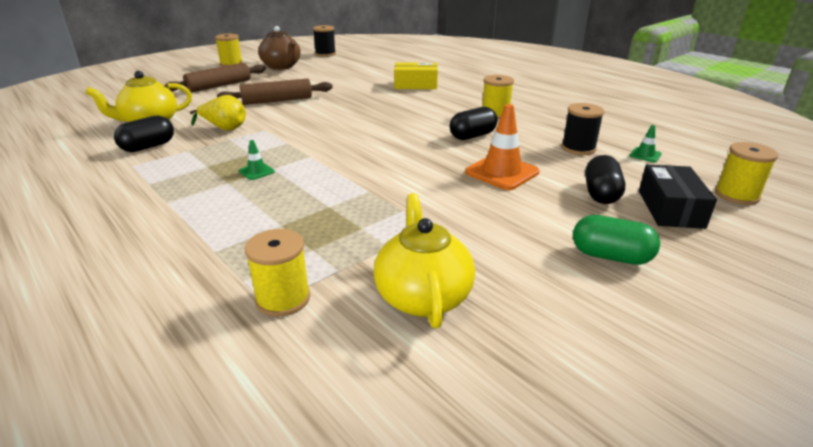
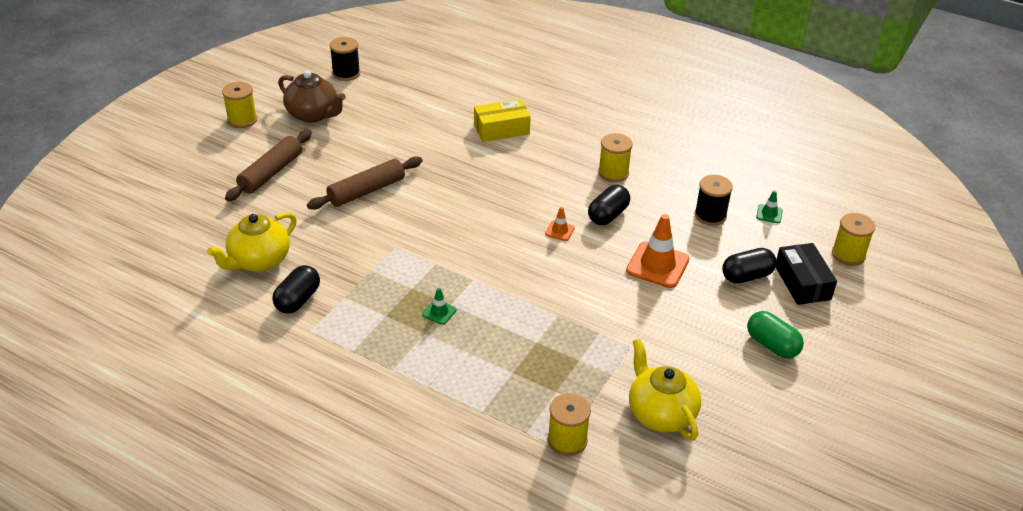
camera: 20 degrees left, 10 degrees up
(224, 128) = (350, 253): yellow pear -> none
(419, 139) = (559, 231): none -> orange traffic cone
(601, 194) = (747, 276): black capsule -> black capsule turned 75 degrees clockwise
(610, 256) = (772, 345): green capsule -> green capsule turned 45 degrees clockwise

